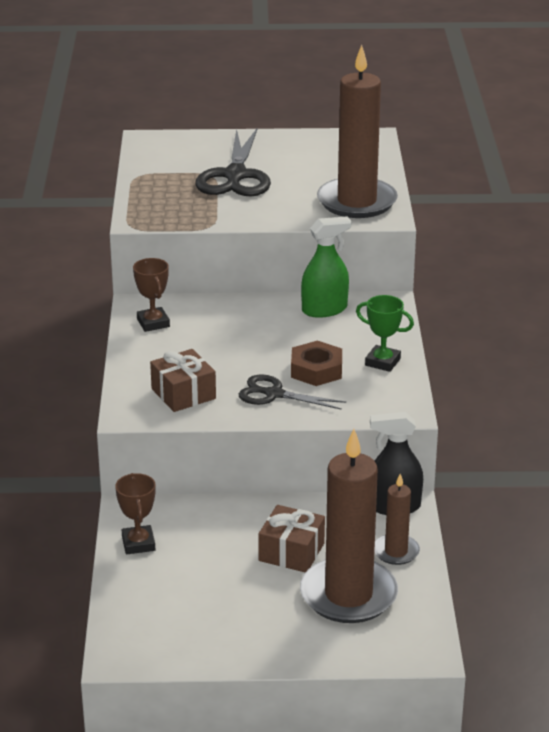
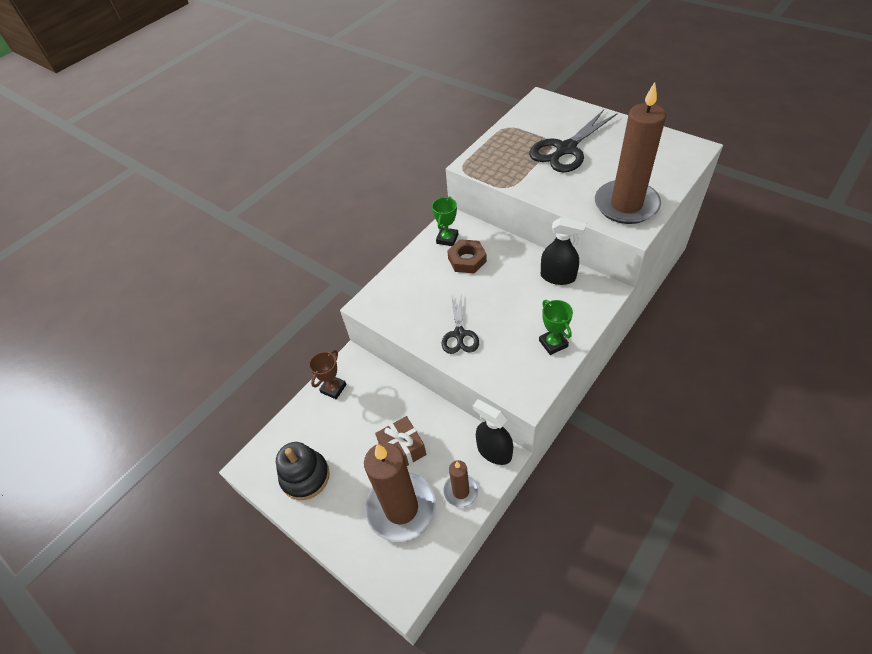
camera: 45 degrees right, 20 degrees up
(153, 323) = (447, 239): brown trophy -> green trophy
(183, 394) = (410, 305): brown gift -> none
(203, 628) = (305, 476): none -> black stacking toy
(274, 394) = (459, 334): black scissors -> black scissors turned 150 degrees counterclockwise
(316, 370) = (504, 327): brown nut -> brown nut (467, 260)
(324, 309) = (558, 277): green spray bottle -> black spray bottle

